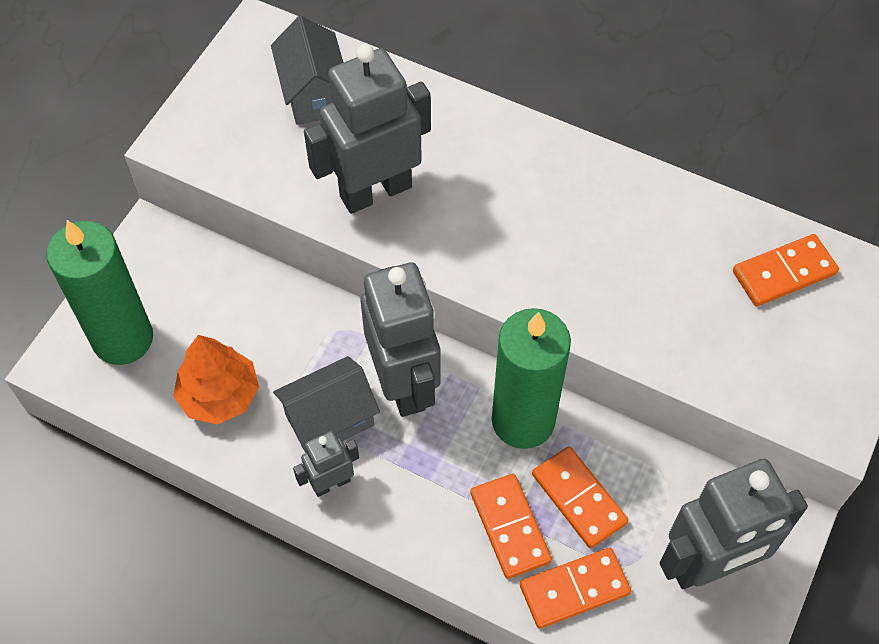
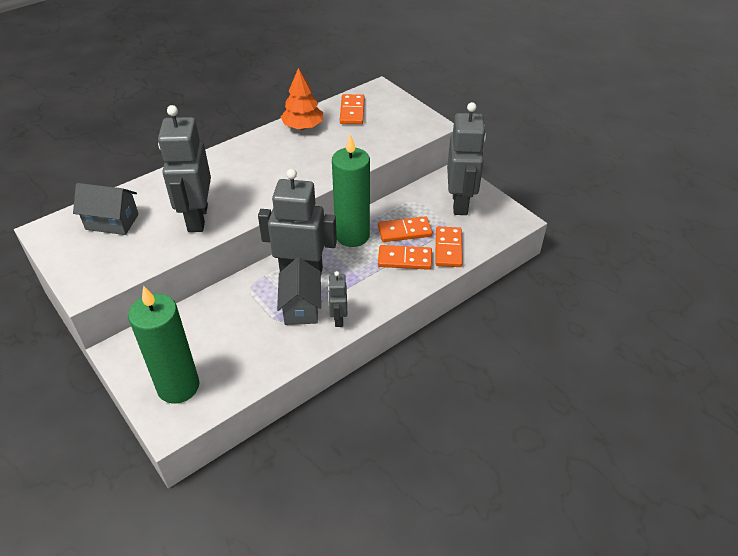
camera: 65 degrees left, 15 degrees down
(219, 395) = (251, 350): orange tree -> orange tree (303, 126)

